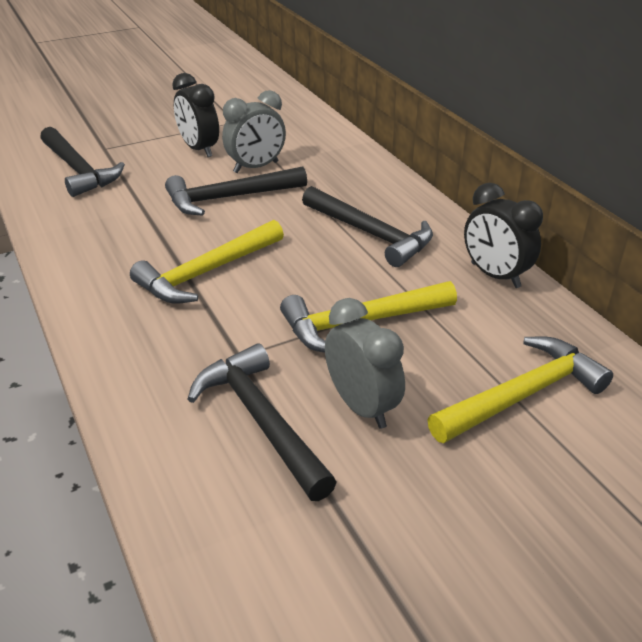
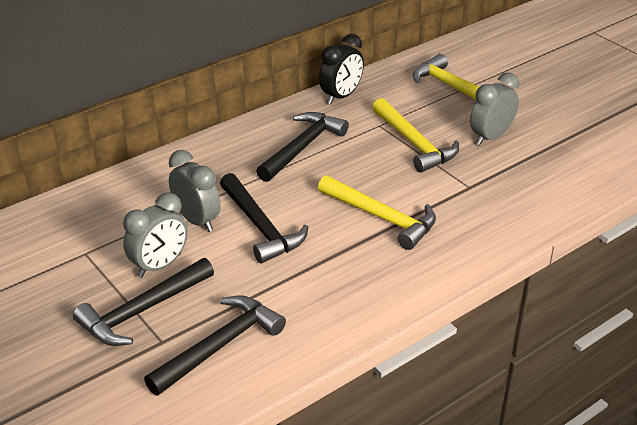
camera: 100 degrees left, 0 degrees up
(199, 149) = (159, 266): black clock -> grey clock
(261, 420) = (521, 170): black hammer -> black hammer (142, 311)

